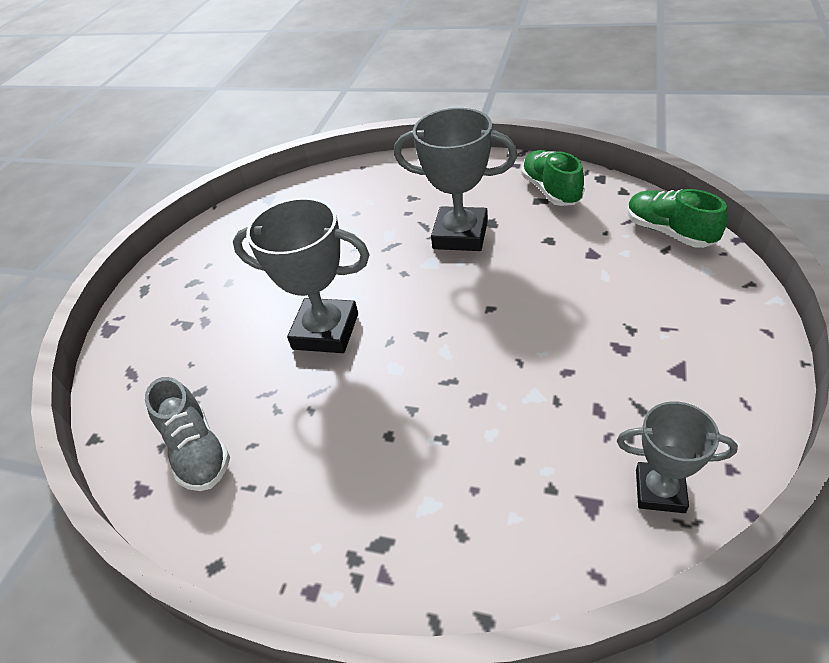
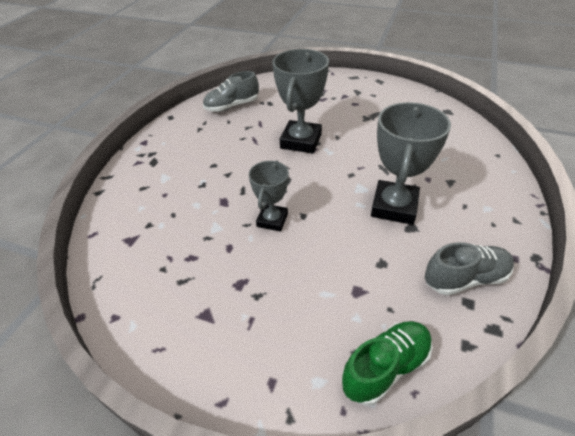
camera: 90 degrees right, 0 degrees up
(551, 190) = (465, 278): green shoe -> grey shoe
(660, 491) = (120, 273): grey trophy -> grey trophy (272, 220)

